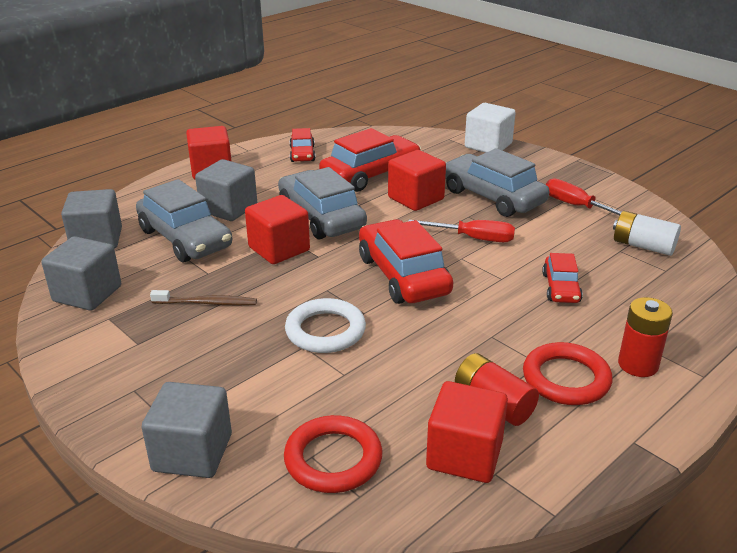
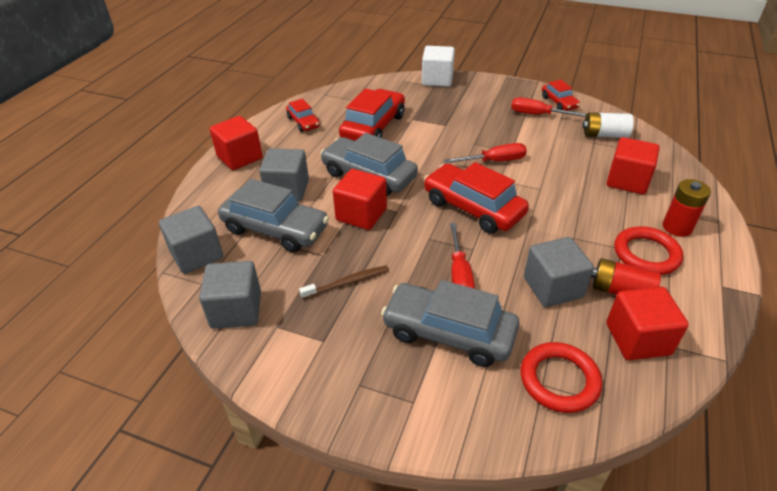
camera: 25 degrees left, 10 degrees up
(192, 453) = (456, 420): grey cube -> grey cube (553, 287)
(325, 331) = (459, 274): white ring -> red screwdriver
(416, 198) = (425, 139): red cube -> red cube (627, 181)
(492, 197) = (477, 122): grey car -> grey car (449, 333)
(561, 288) = (583, 184): red car -> red car (559, 102)

